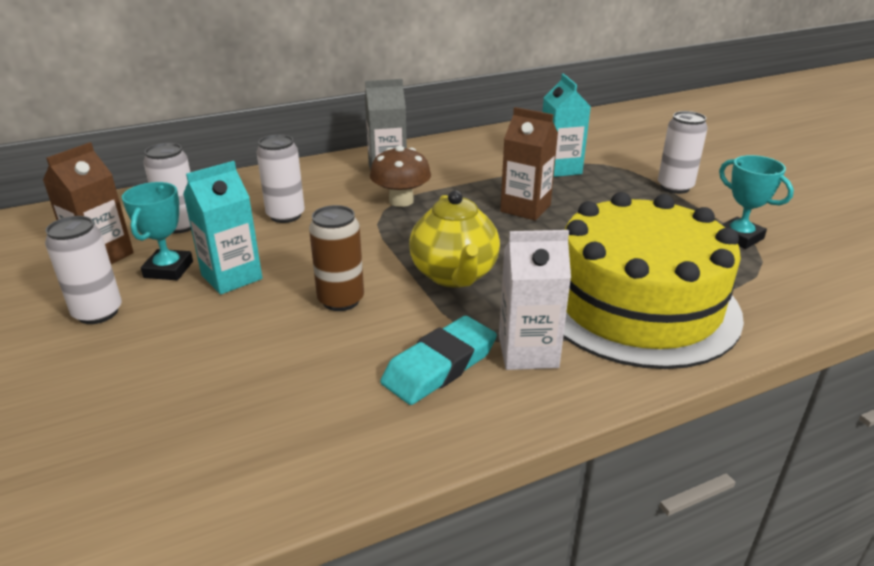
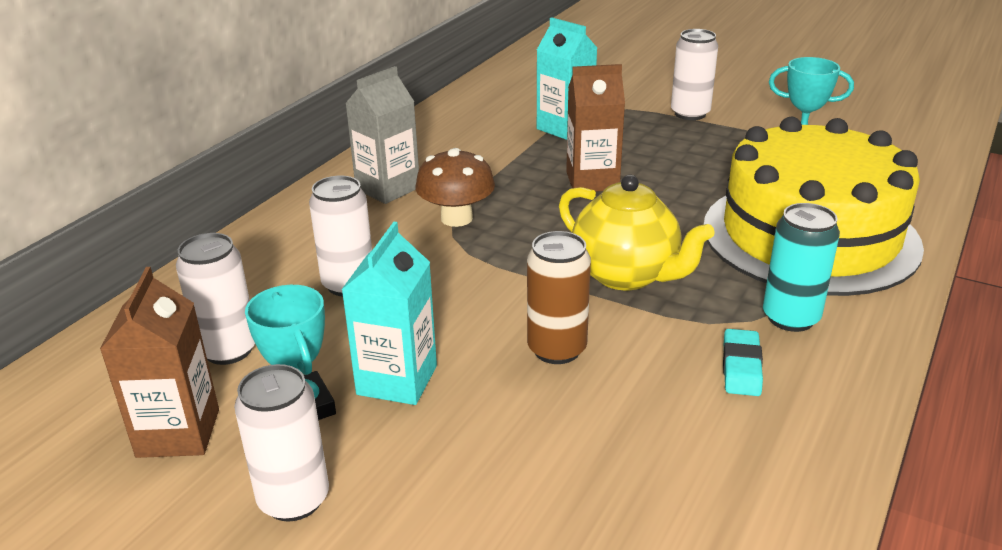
camera: 35 degrees left, 0 degrees up
(439, 366) = (741, 367): turquoise eraser -> turquoise eraser, size x0.62
(528, 352) = (790, 318): white carton -> turquoise can

